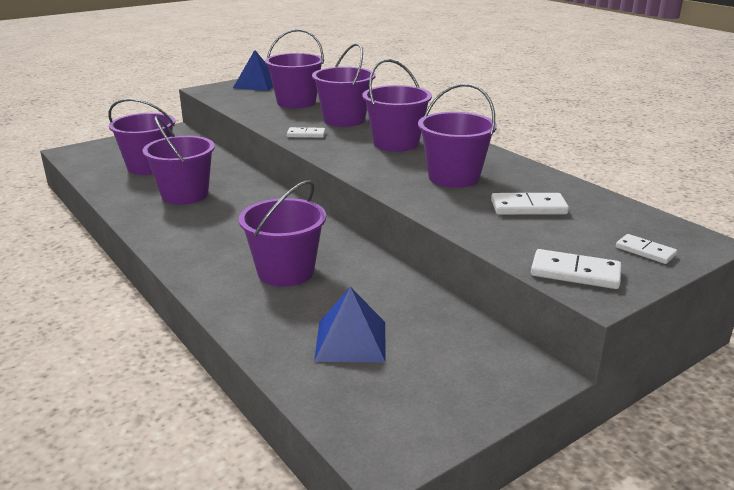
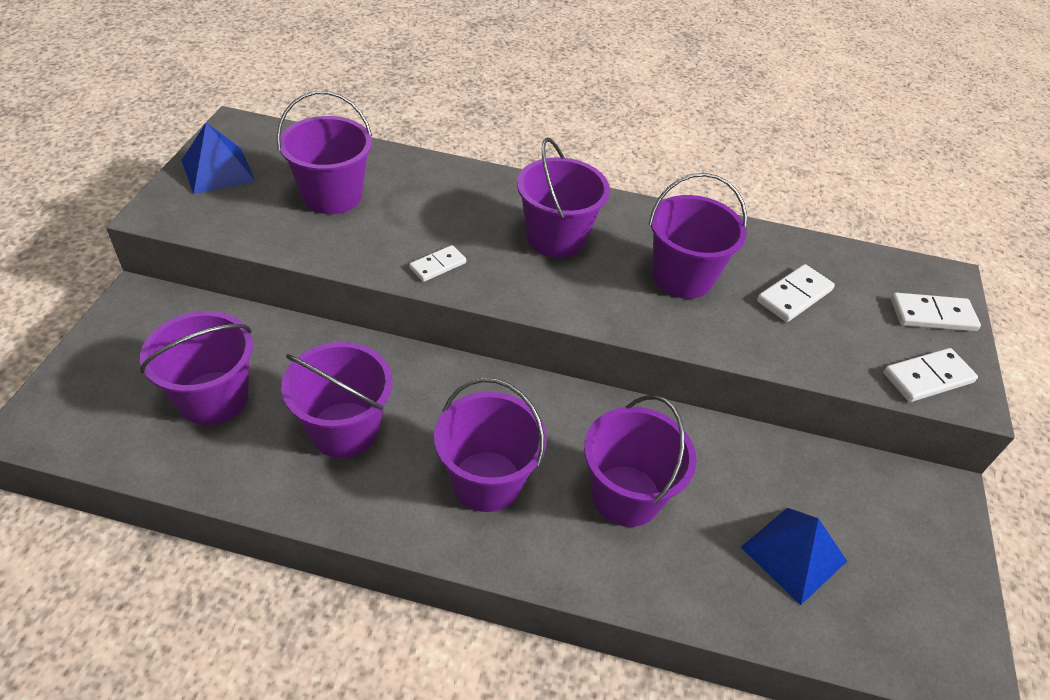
camera: 45 degrees left, 20 degrees up
(344, 120) = (441, 212): purple bucket -> purple bucket (487, 481)
(645, 251) = (932, 315): white domino -> white domino, size x1.52

